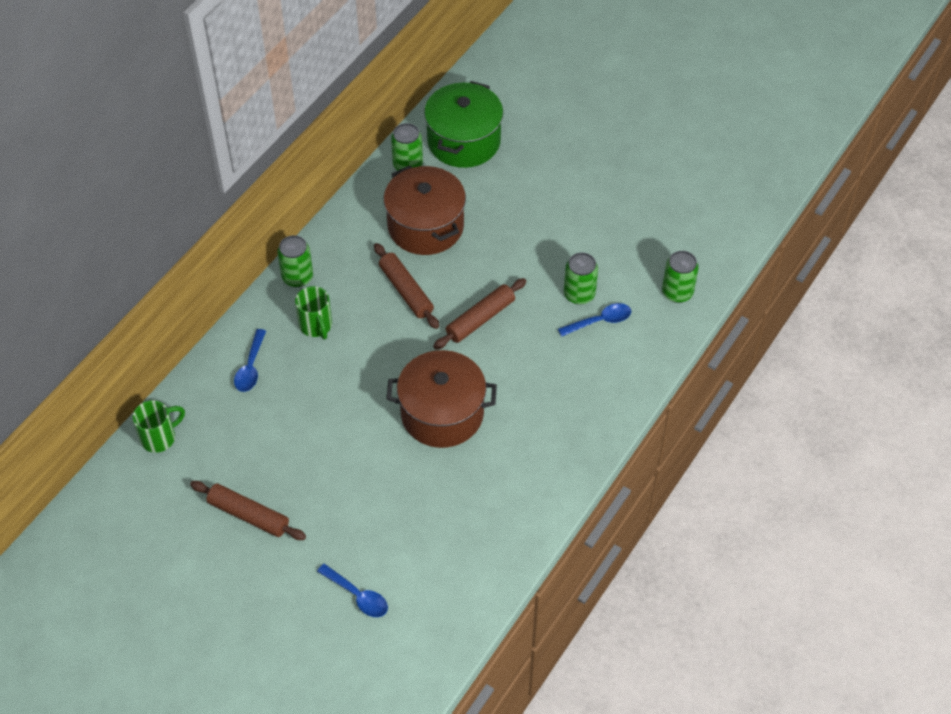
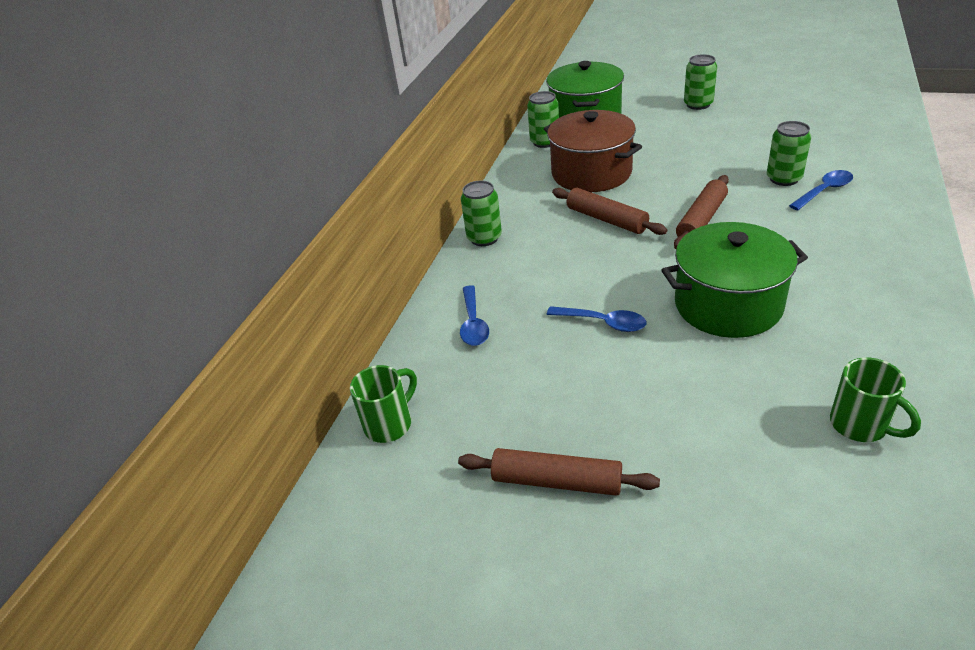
camera: 10 degrees left, 15 degrees down
(316, 326) = (528, 269): green mug -> green mug (860, 425)
(357, 596) = (784, 543): blue spoon -> blue spoon (603, 323)
(442, 414) = (728, 304): brown pot -> green pot
(677, 292) = (876, 154): green can -> green can (698, 104)

